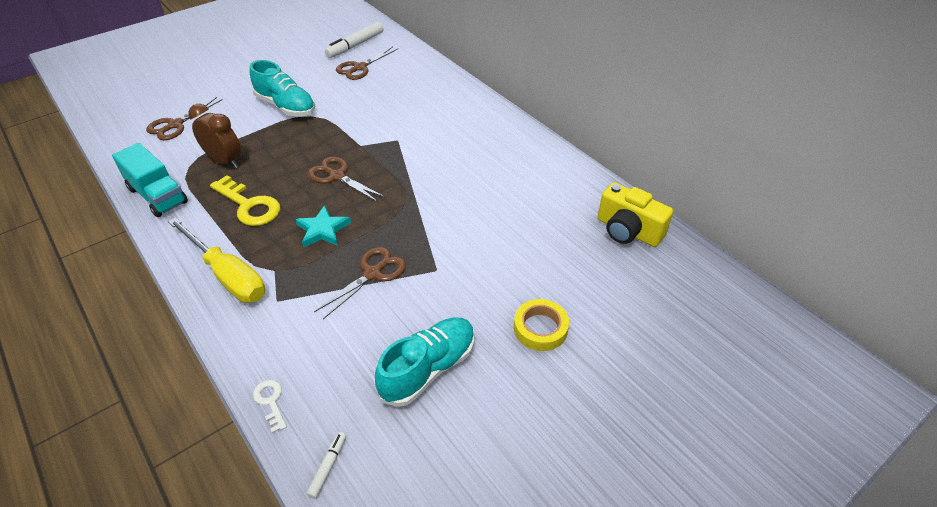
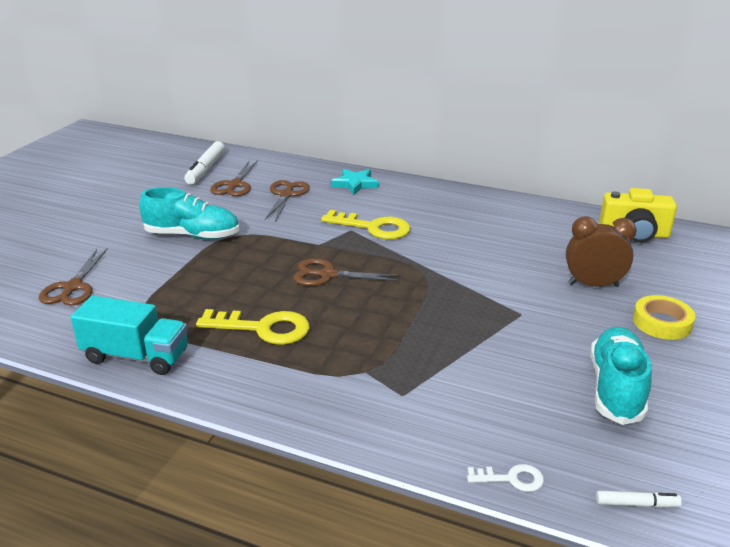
camera: 30 degrees left, 15 degrees down
(224, 161) = (181, 301): brown clock -> brown clock (593, 285)
(227, 275) = (320, 395): yellow screwdriver -> none
(271, 402) = (511, 479): white key -> white key turned 150 degrees clockwise
(323, 230) = (372, 321): turquoise star -> turquoise star (355, 184)
(328, 467) = (636, 504): white marker -> white marker turned 105 degrees clockwise
(373, 273) = (468, 337): brown scissors -> brown scissors (286, 195)
(416, 144) = (373, 227): none -> yellow key

